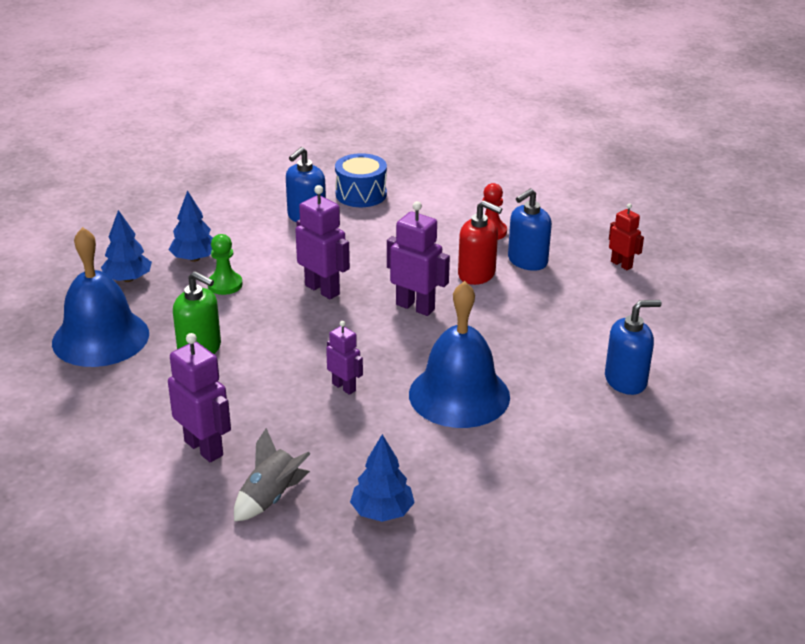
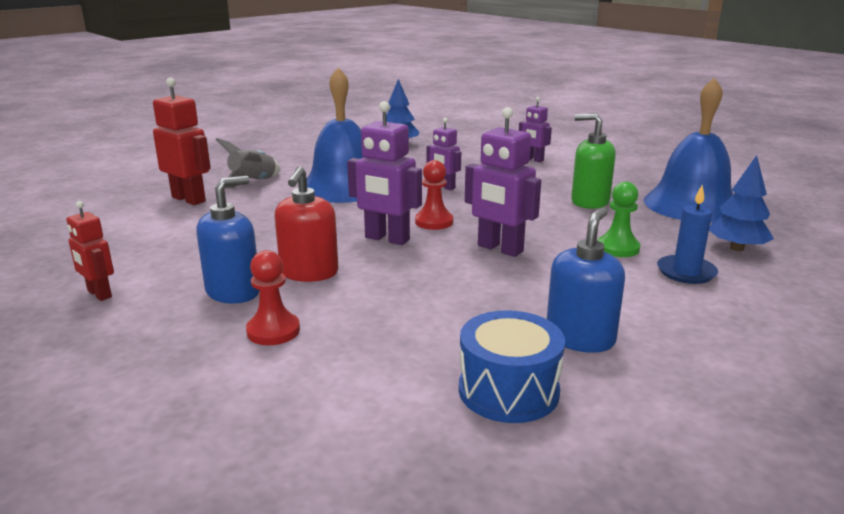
camera: 175 degrees right, 10 degrees down
(194, 258) = (686, 272): blue tree -> blue candle
(204, 448) = (533, 159): purple robot -> purple robot, size x0.61
(270, 498) = (473, 146): grey rocket -> grey rocket (253, 182)
(369, 327) = (434, 222): none -> red pawn
(477, 274) = (309, 273): red soap dispenser -> red soap dispenser turned 105 degrees counterclockwise
(626, 380) = (189, 199): blue soap dispenser -> red robot

